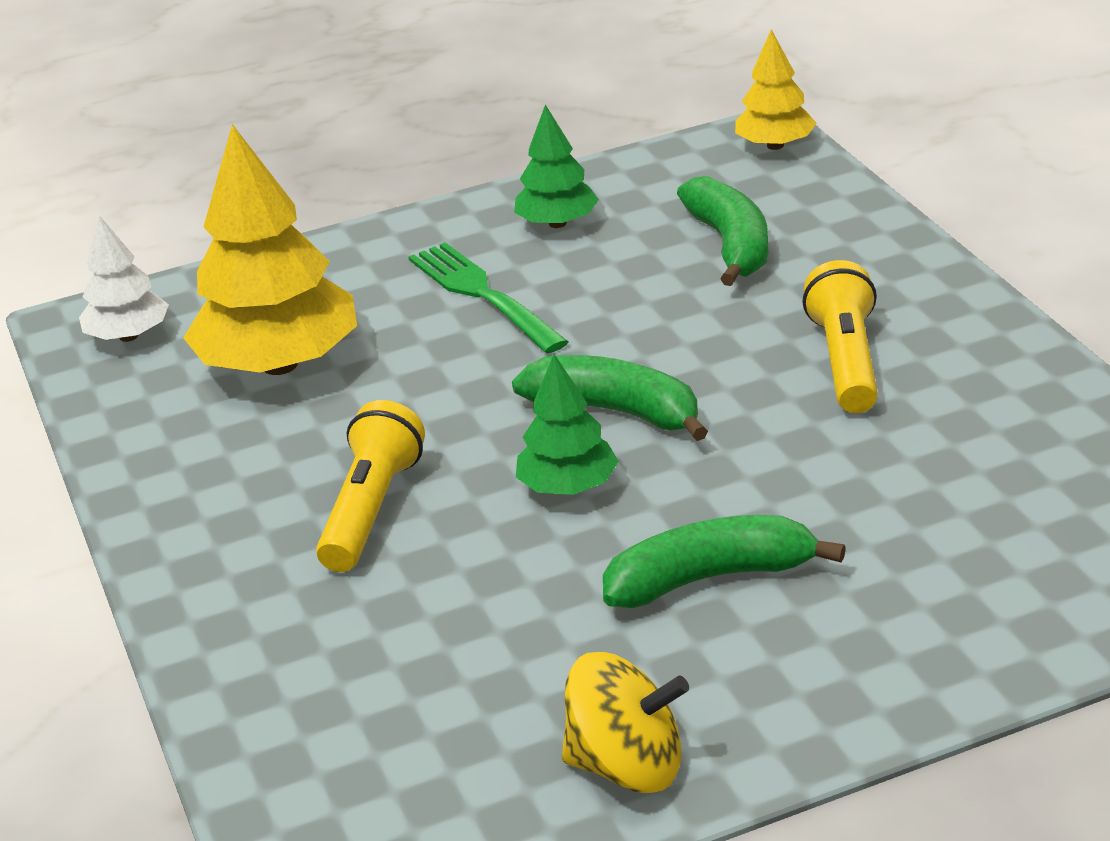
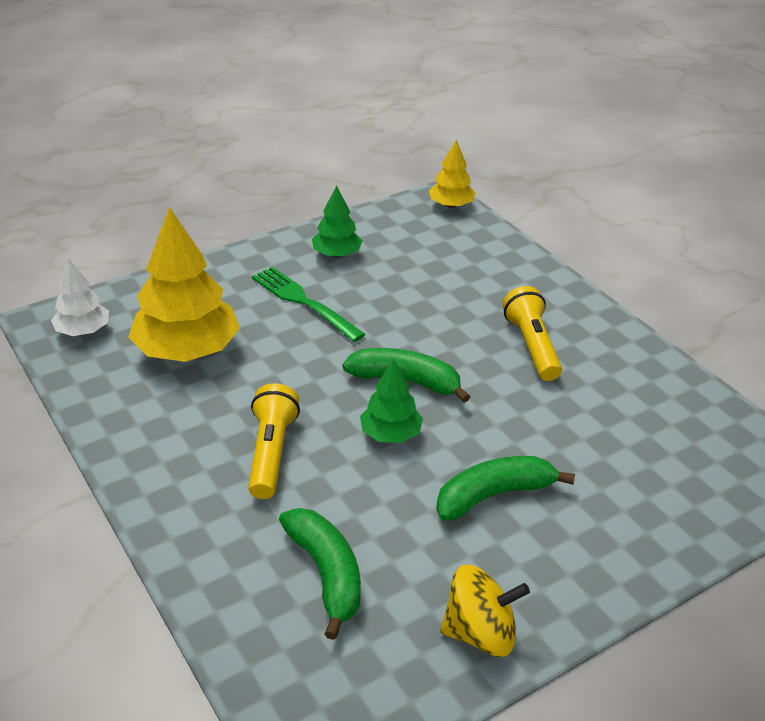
camera: 15 degrees left, 5 degrees up
(730, 245) = (443, 269): green banana -> green banana (326, 574)

